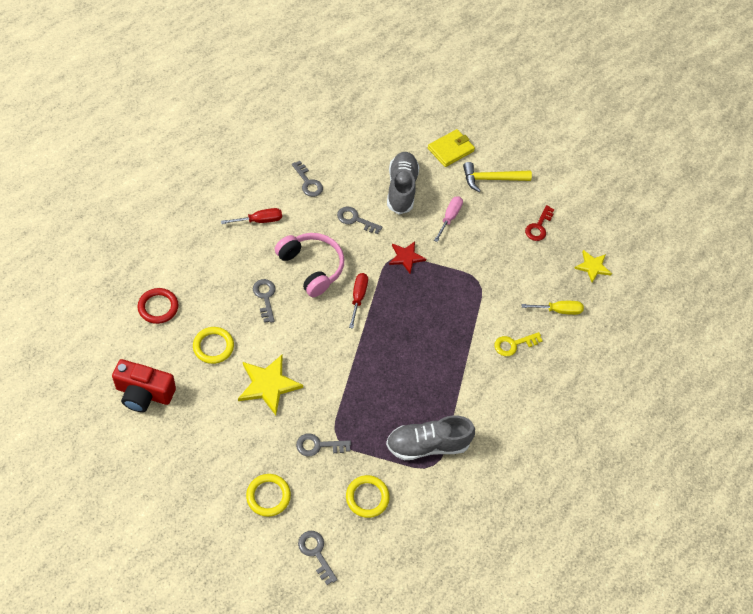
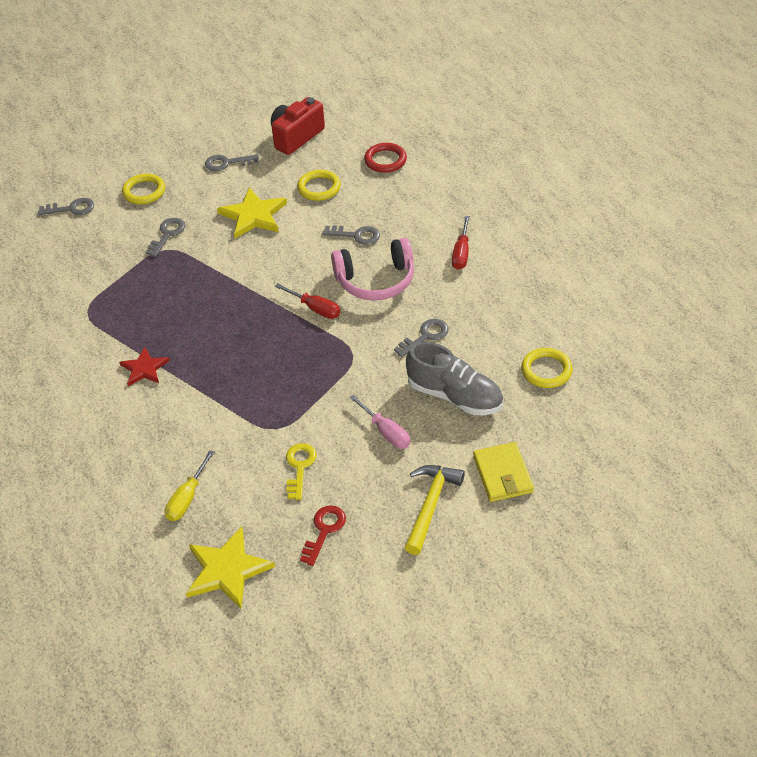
camera: 125 degrees right, 10 degrees down
(308, 182) = (501, 308): grey key -> grey key (227, 163)
(367, 497) = (93, 254): yellow ring -> yellow ring (546, 370)
(406, 257) = (347, 368): red star -> red star (144, 368)
(427, 445) = (110, 313): grey shoe -> none
(513, 344) = (171, 431): yellow key -> yellow key (299, 467)
(538, 226) = (324, 531): red key -> red key turned 60 degrees clockwise
(592, 267) = (227, 570): yellow star -> yellow star, size x1.58

